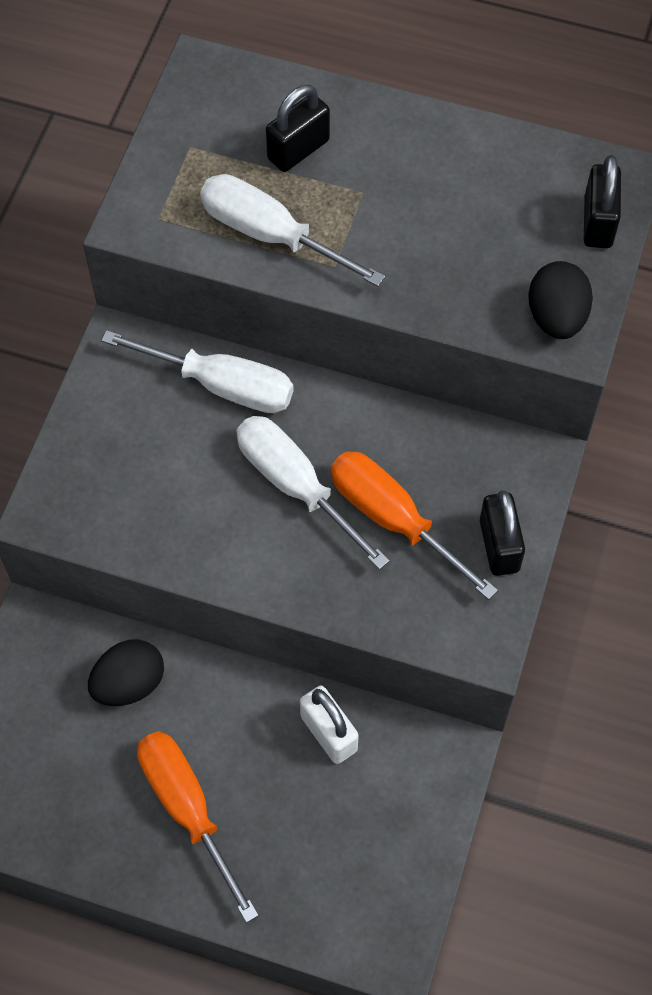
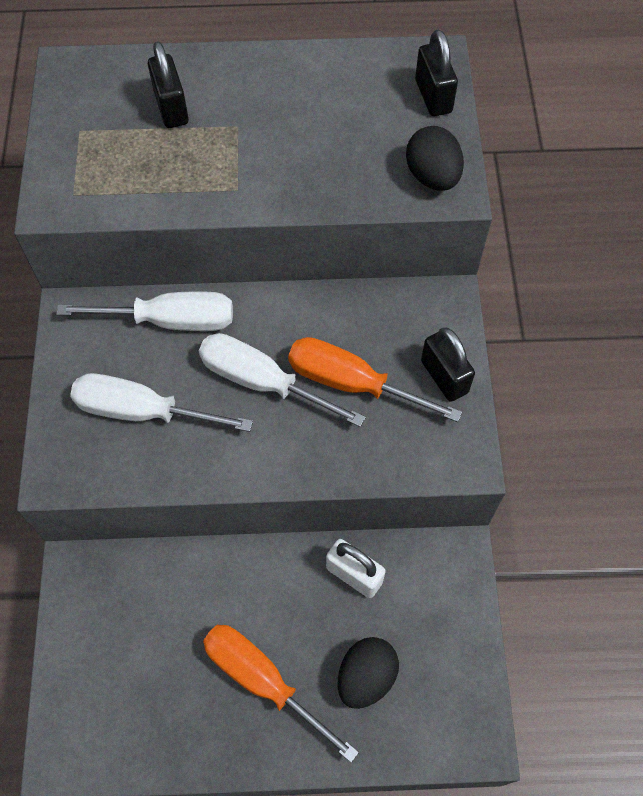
camera: 20 degrees left, 0 degrees up
(129, 683) = (175, 592): black egg -> black egg (366, 677)
(271, 235) = (174, 180): white screwdriver -> white screwdriver (143, 411)
(298, 150) = (171, 108): black padlock -> black padlock turned 45 degrees counterclockwise

